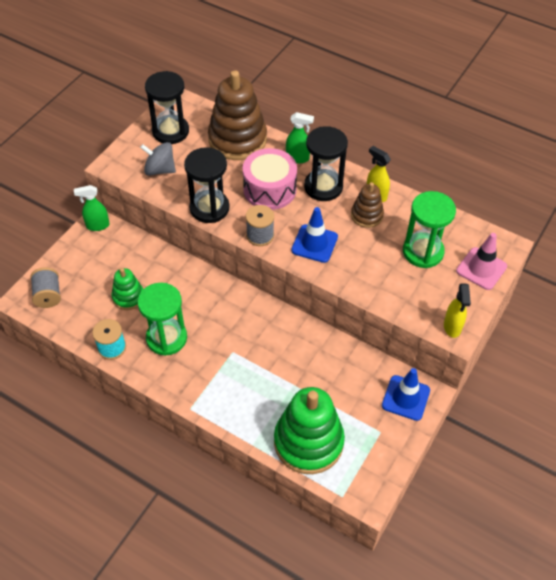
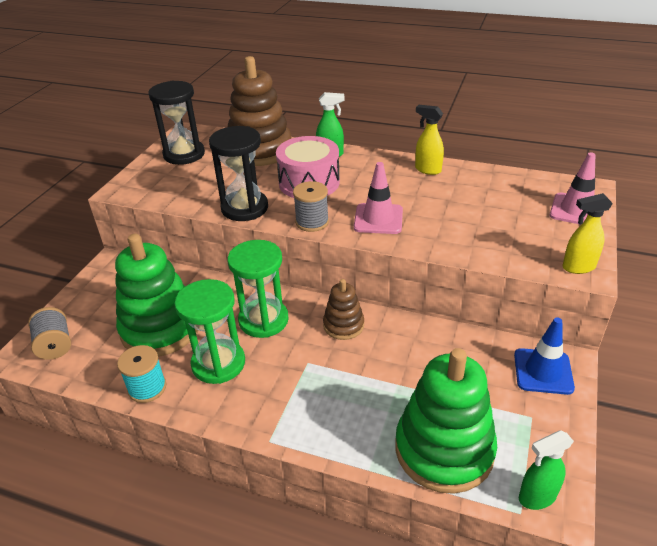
camera: 10 degrees left, 15 degrees down
(97, 226) = (112, 265): green spray bottle -> green spray bottle (536, 497)
(128, 297) = (160, 328): green stacking toy -> green stacking toy, size x1.94
(160, 169) = (178, 185): grey spinning top -> none
(314, 243) = (378, 219): blue traffic cone -> pink traffic cone
(323, 187) = (367, 172): black hourglass -> none
(367, 215) = (426, 187): brown stacking toy -> brown stacking toy (343, 325)
(423, 252) = (503, 206): green hourglass -> green hourglass (263, 320)
(452, 327) = (578, 267): yellow spray bottle -> yellow spray bottle turned 90 degrees clockwise

